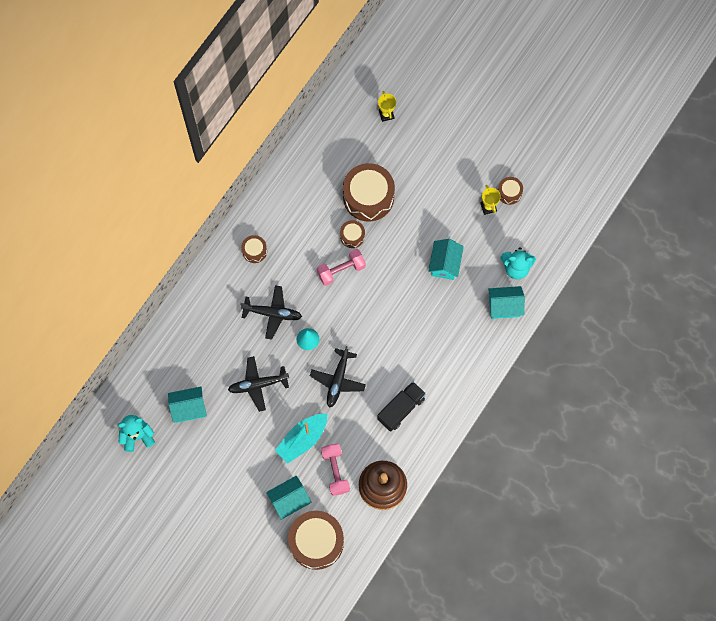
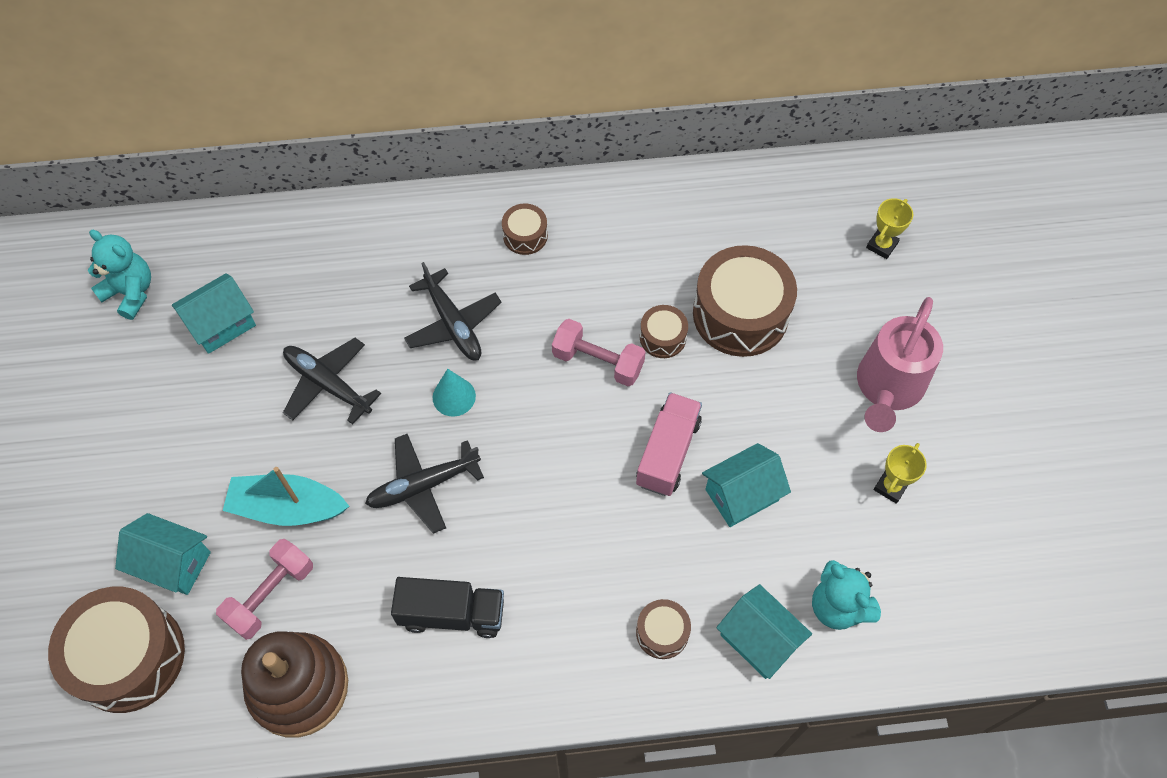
camera: 50 degrees right, 10 degrees down
(189, 408) = (222, 324): turquoise house -> turquoise house turned 75 degrees counterclockwise
(404, 276) = (667, 453): none -> pink truck
(449, 171) = (887, 389): none -> pink watering can
(509, 193) = (944, 499): brown drum -> brown drum (662, 632)

